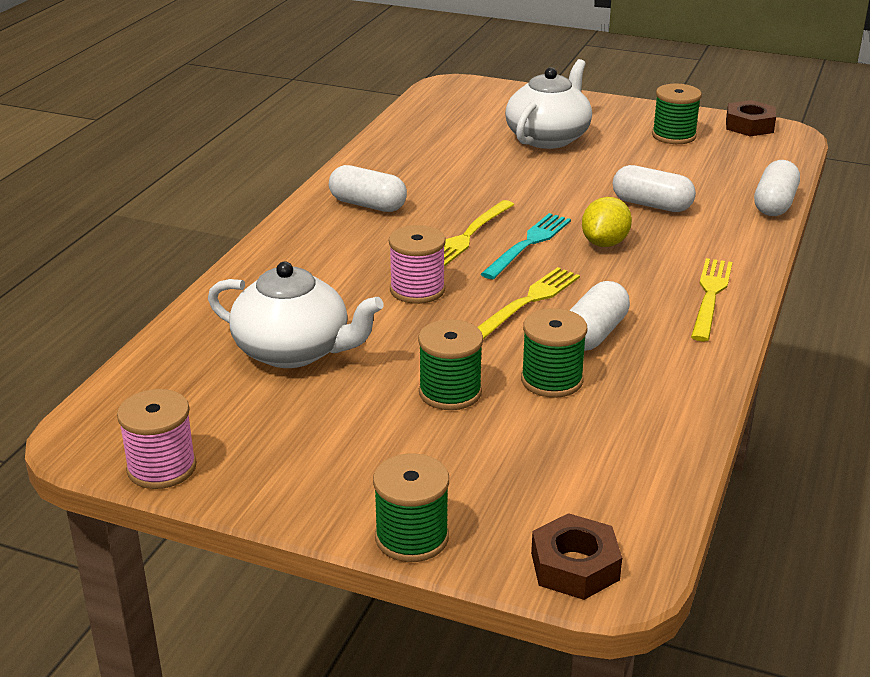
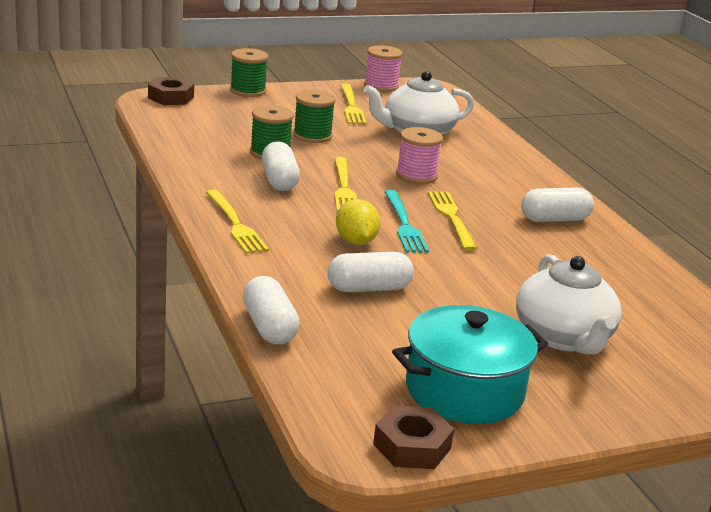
camera: 135 degrees right, 5 degrees down
(296, 434) = (351, 106): none -> yellow fork
(674, 136) = (464, 390): green spool -> turquoise pot

